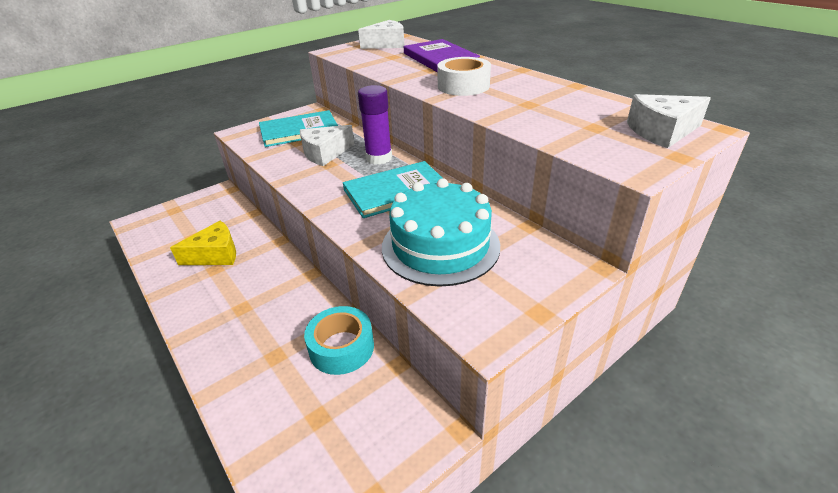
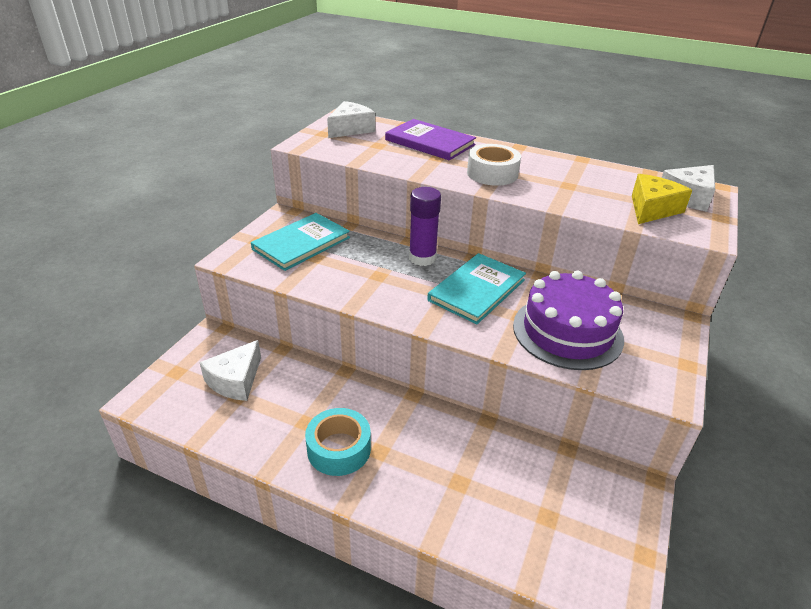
camera: 30 degrees left, 0 degrees up
(215, 254) = (289, 407): yellow cheese -> yellow cheese (652, 209)
(325, 153) = (361, 264): white cheese -> white cheese (235, 380)
(341, 347) = (509, 452): turquoise tape -> turquoise tape (339, 449)
(440, 246) = (567, 332): turquoise cake -> purple cake

